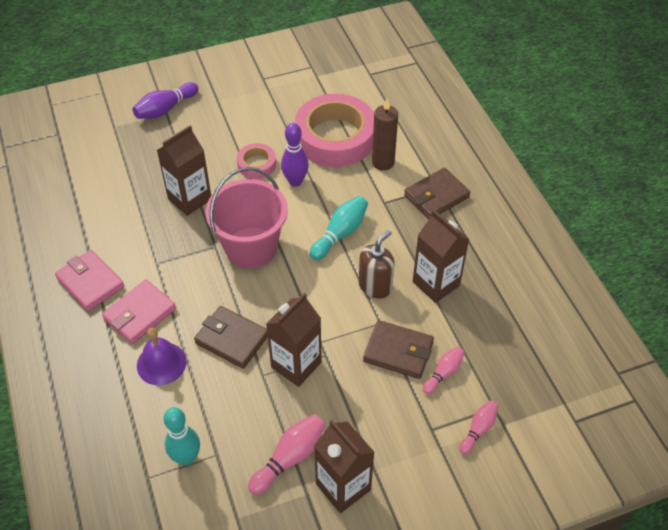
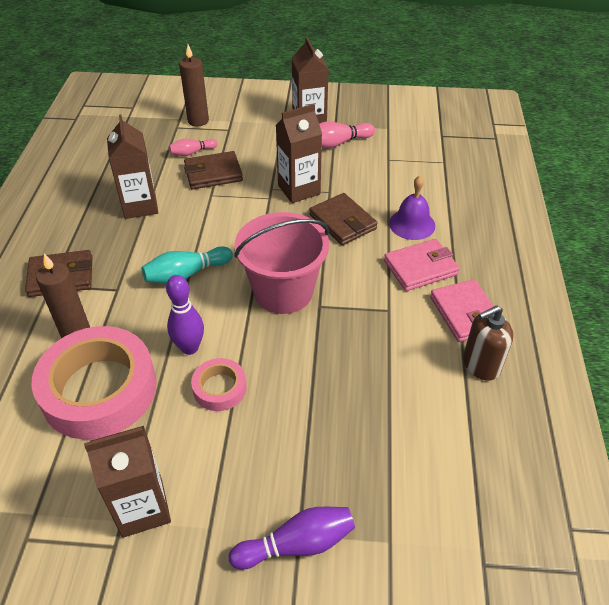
camera: 155 degrees left, 5 degrees down
(186, 458) = (411, 164): turquoise bowling pin -> none
(189, 199) = (324, 371): brown carton -> brown carton (142, 508)
(375, 286) = (192, 220): brown soap dispenser -> brown soap dispenser (481, 365)
(398, 351) = (213, 173): brown wallet -> brown wallet turned 60 degrees counterclockwise
(478, 429) = (198, 121): pink bowling pin -> brown candle

